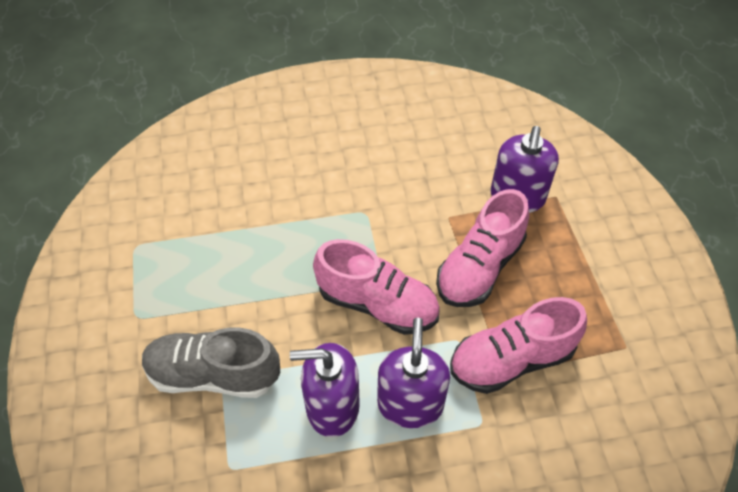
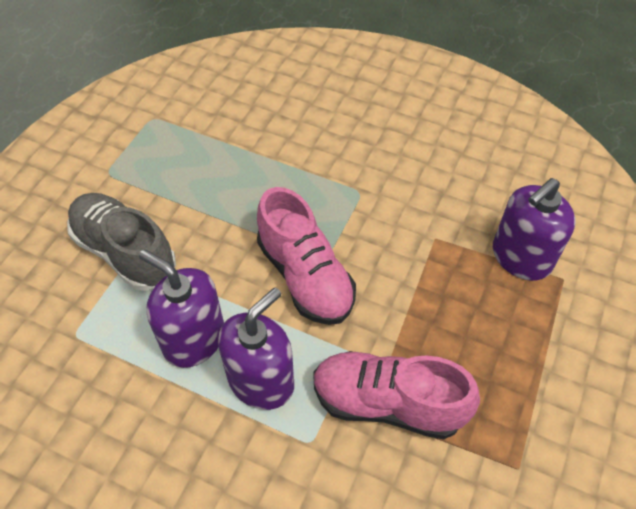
camera: 35 degrees right, 0 degrees up
(479, 267) = (427, 300): pink shoe -> none

